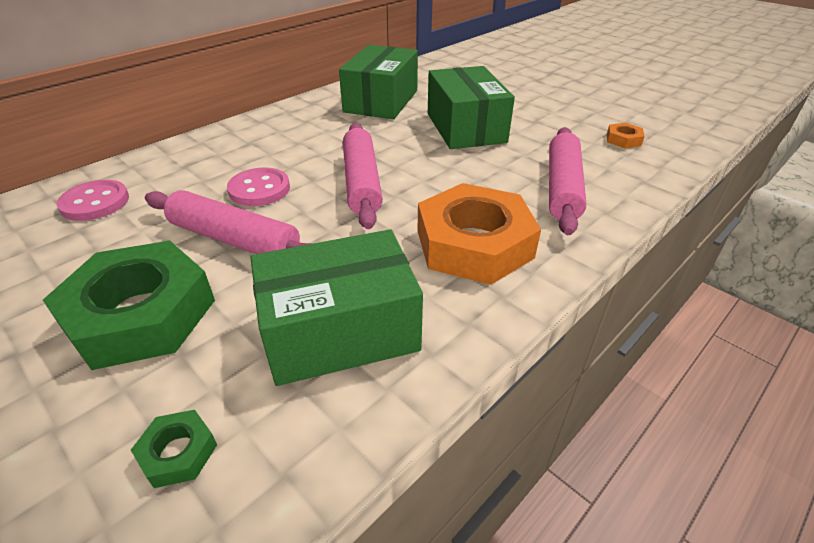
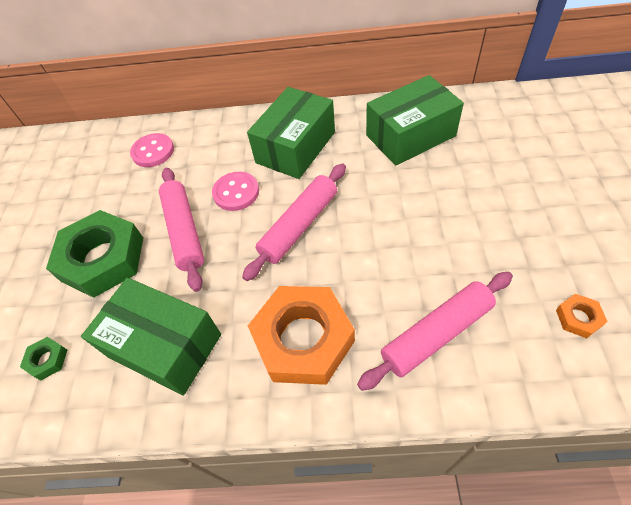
camera: 50 degrees right, 15 degrees up
(465, 128) = (442, 209): green box -> green box (295, 147)

